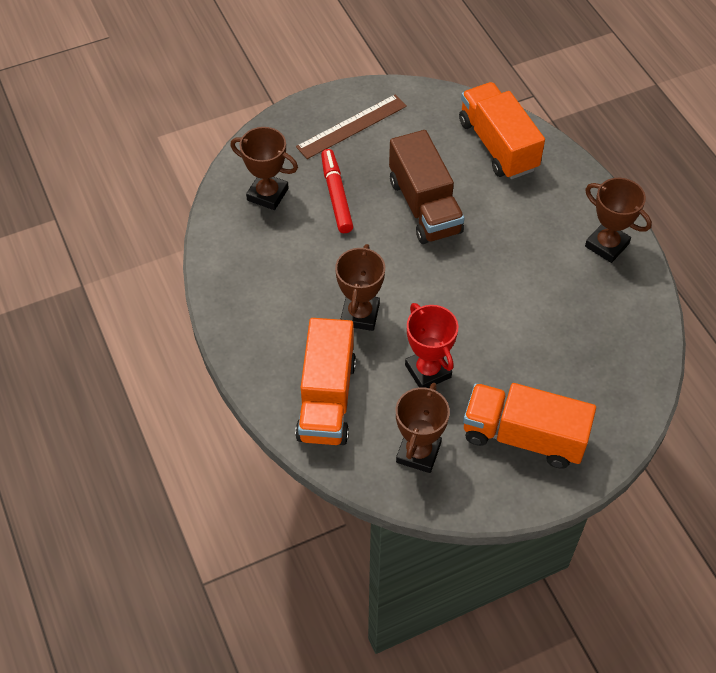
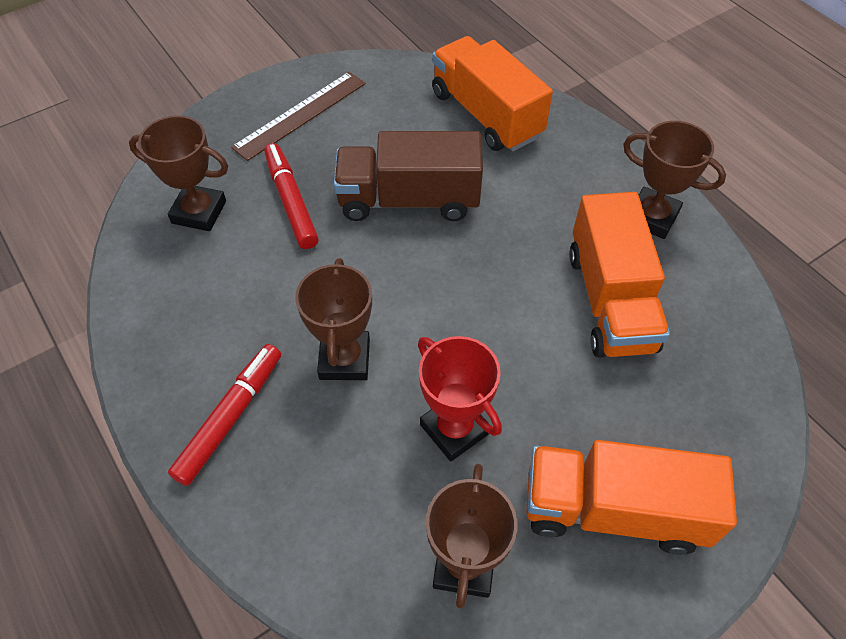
camera: 10 degrees left, 0 degrees up
(278, 341) = (230, 417): none -> red marker
(326, 399) = (312, 498): orange truck -> orange truck (610, 300)
(424, 206) = (408, 200): brown truck -> brown truck turned 120 degrees clockwise

